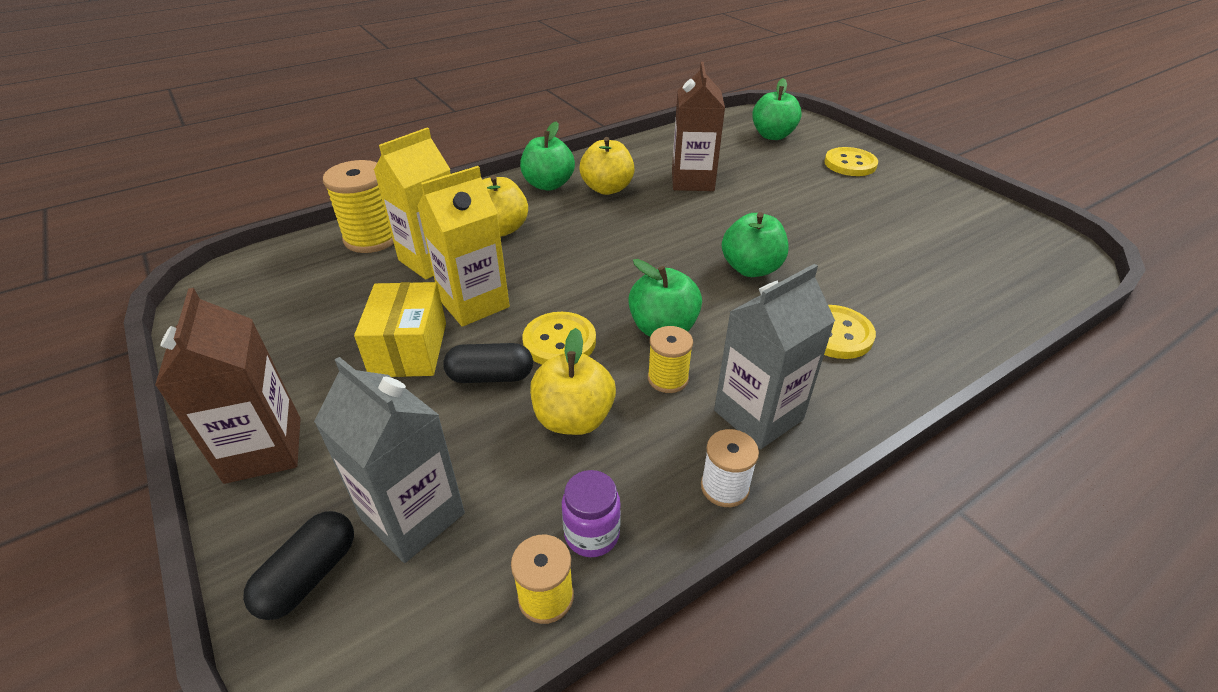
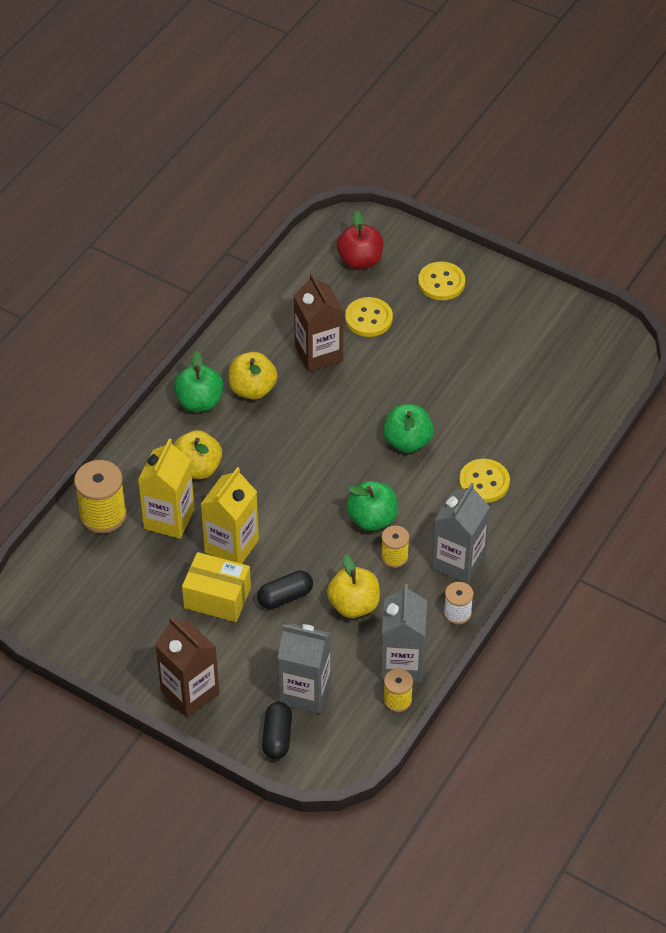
camera: 25 degrees left, 10 degrees up
(409, 349) = (217, 598): yellow box -> yellow box turned 45 degrees counterclockwise
(559, 341) = (311, 555): yellow button -> yellow button (368, 318)
(592, 534) = (402, 664): purple jar -> grey carton
(772, 135) = (360, 260): green apple -> red apple

